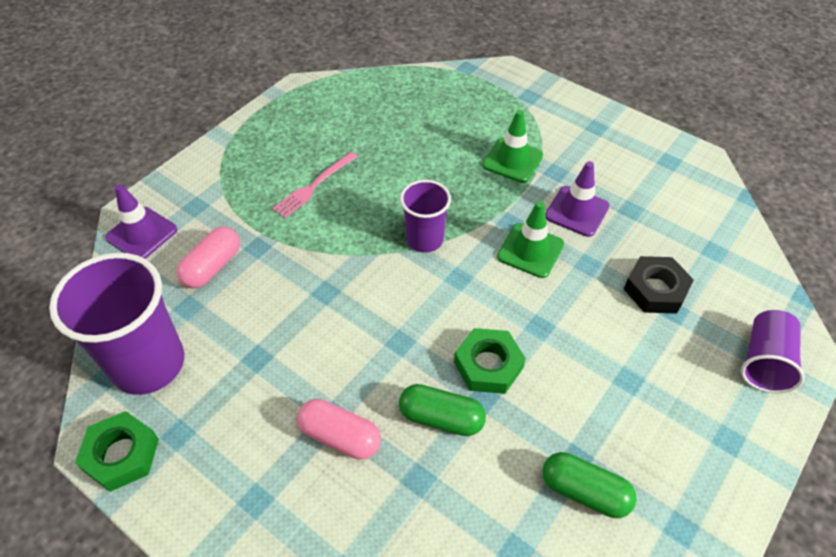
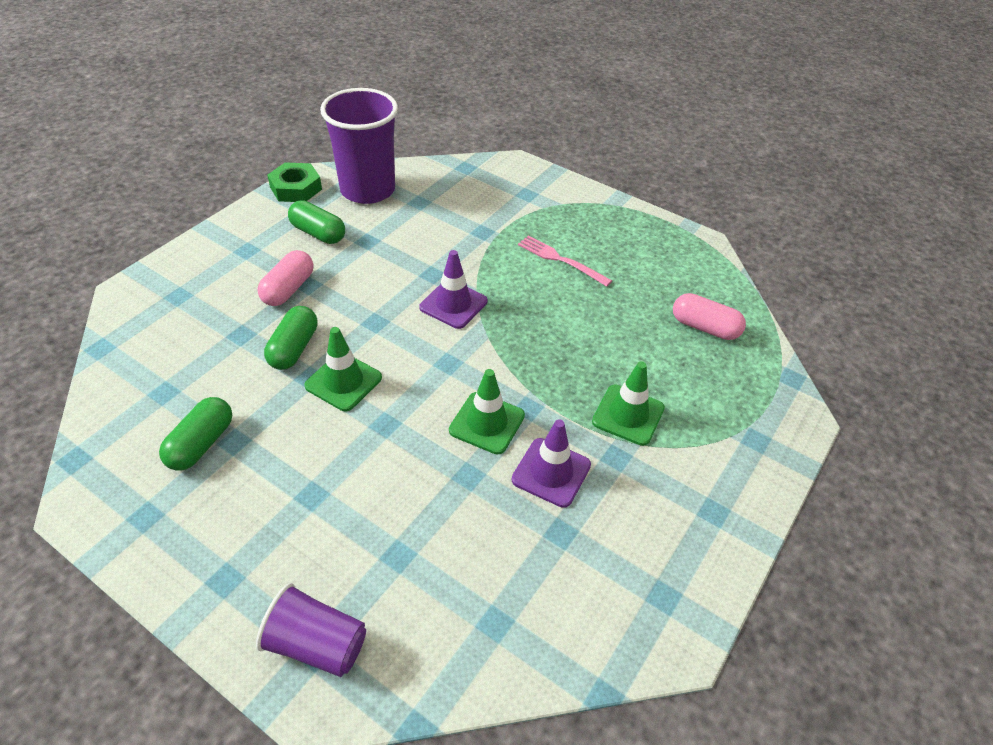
camera: 85 degrees right, 5 degrees down
(142, 234) = (493, 171): purple traffic cone -> purple traffic cone (453, 304)
(212, 267) = (460, 210): pink capsule -> pink capsule (704, 327)
(233, 414) = (318, 233): none -> green capsule
(425, 239) = (497, 338): purple cup -> none
(488, 365) = (343, 382): green nut -> green traffic cone
(655, 290) = (430, 540): black nut -> none

